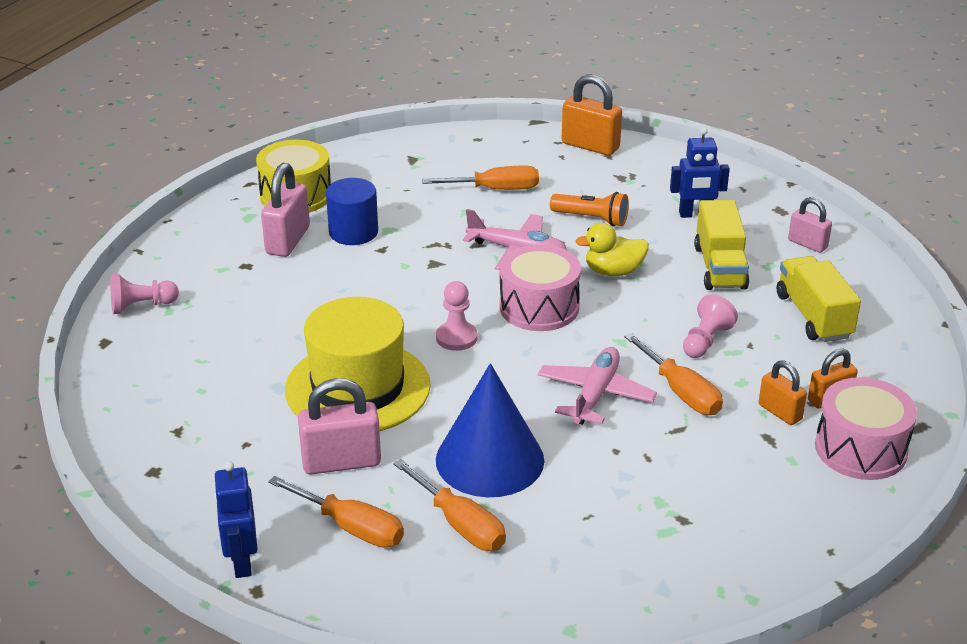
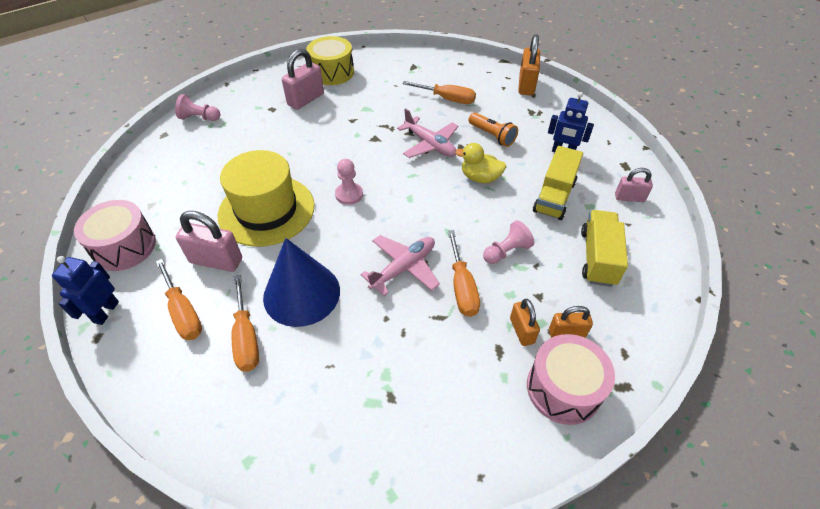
camera: 25 degrees right, 15 degrees up
(353, 232) = (345, 104): blue cylinder -> none
(539, 307) = (414, 189): pink drum -> pink drum (124, 247)
(590, 146) = (526, 85): orange padlock -> orange padlock turned 45 degrees clockwise
(807, 244) = (629, 198): pink padlock -> pink padlock turned 60 degrees counterclockwise

